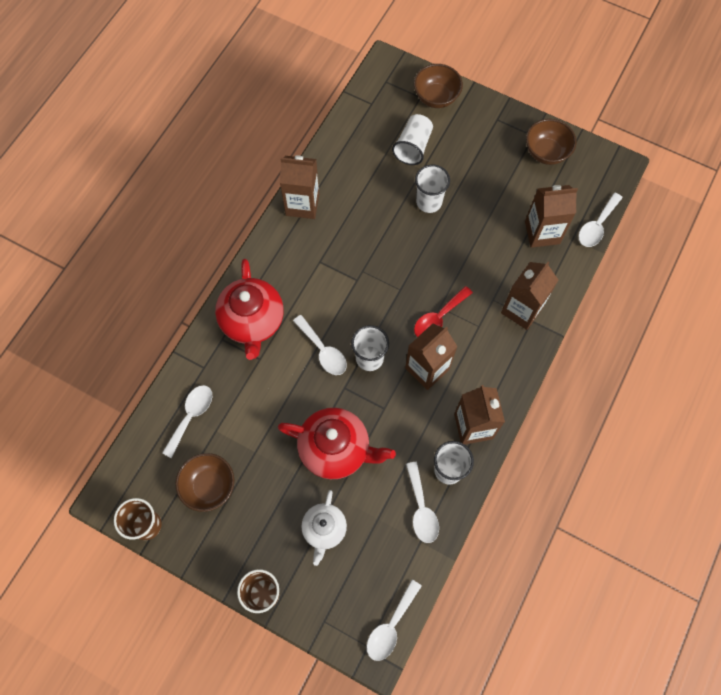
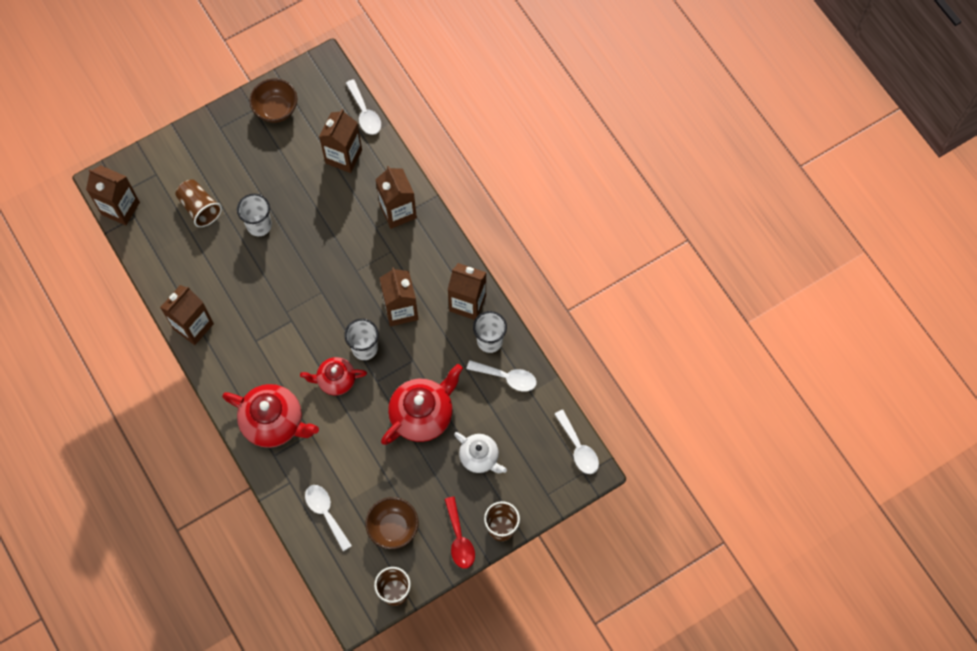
camera: 60 degrees left, 0 degrees up
(323, 351) = (335, 380): white spoon -> red teapot
(372, 89) = (120, 208): none -> brown carton
(413, 147) = (200, 208): white cup -> brown cup
(436, 97) = (165, 162): brown bowl -> none
(438, 318) = (364, 277): red spoon -> red spoon (459, 539)

